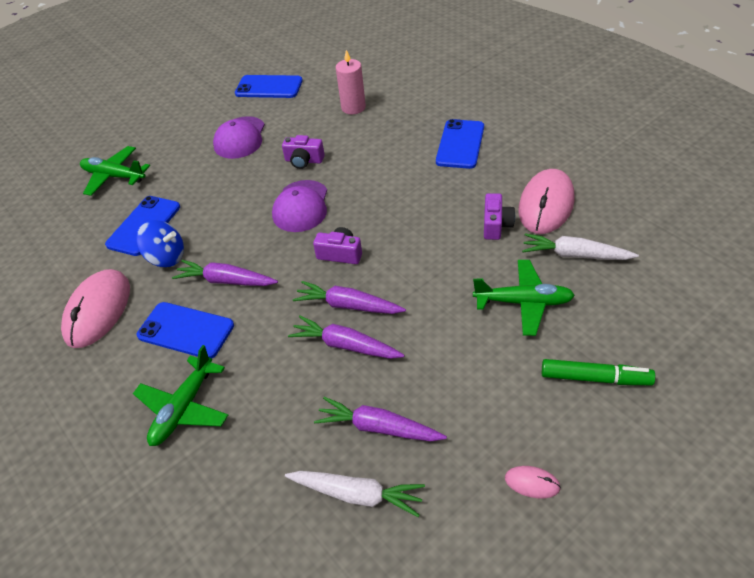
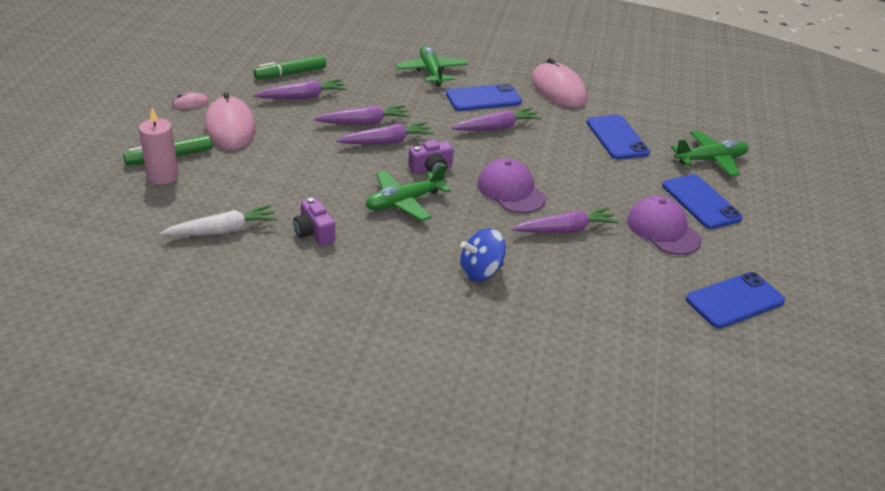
camera: 135 degrees right, 10 degrees down
(166, 257) = (563, 126): blue spinning top -> blue spinning top (480, 272)
(304, 161) = (565, 230): purple camera -> purple carrot
(353, 107) = (597, 309): pink candle -> pink candle (163, 176)
(357, 494) = (291, 74): white carrot -> green marker
(460, 144) = (421, 305): blue phone -> blue phone (701, 202)
(523, 302) = (249, 183): green plane -> green plane (404, 202)
(546, 204) = (276, 268): pink mouse -> pink mouse (230, 127)

